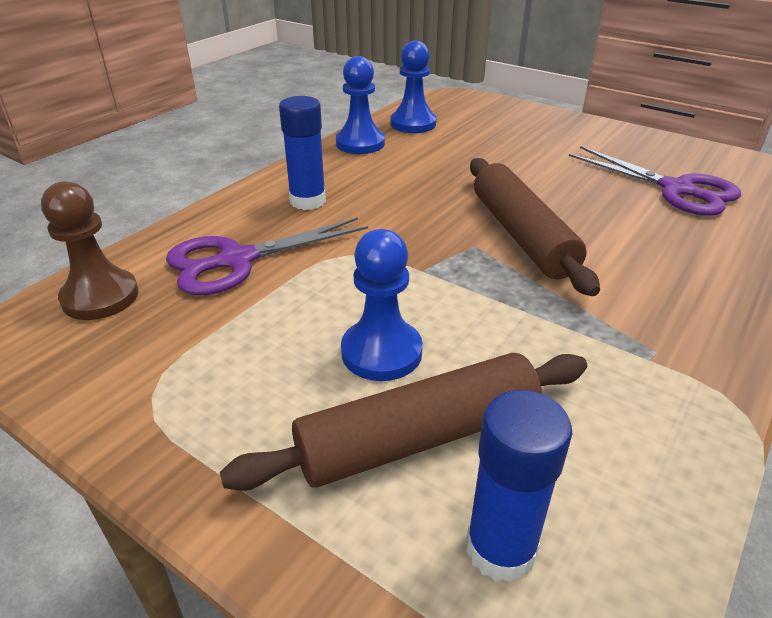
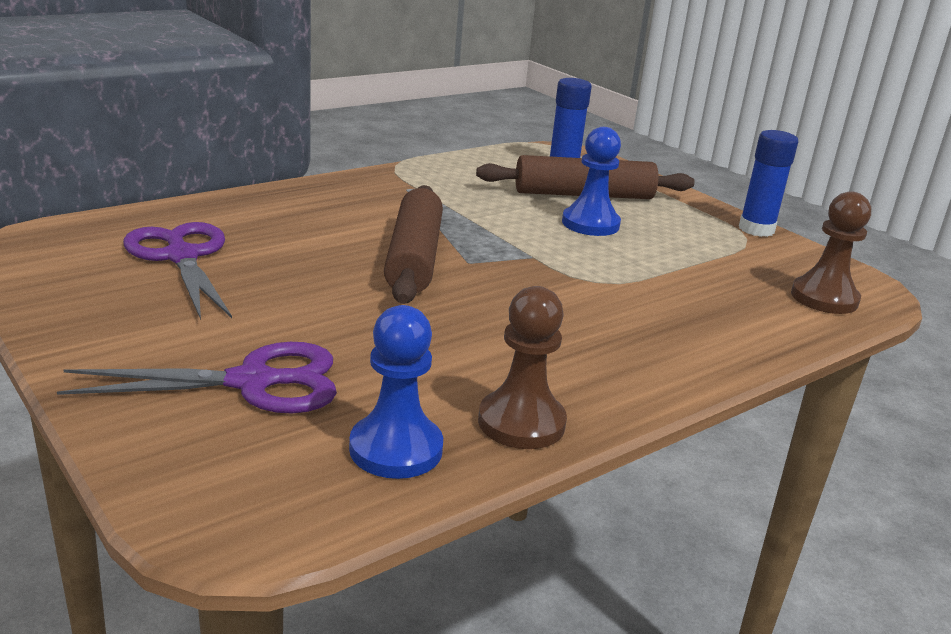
camera: 165 degrees left, 10 degrees down
(237, 260) = (706, 299): purple scissors -> purple scissors (253, 382)
(308, 201) = (628, 342): blue glue stick -> blue glue stick (756, 229)
(360, 143) = (521, 423): blue pawn -> brown pawn

